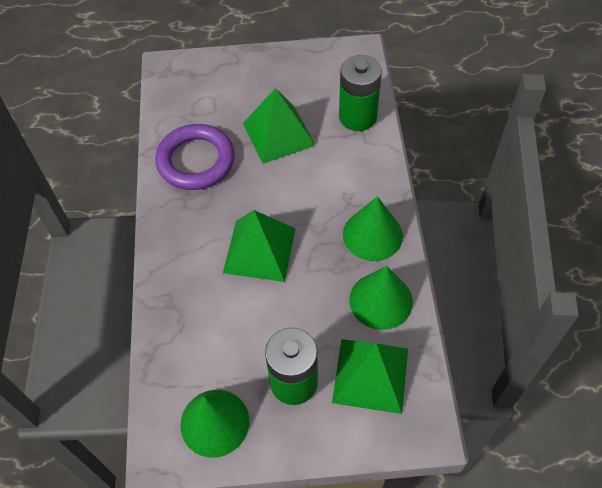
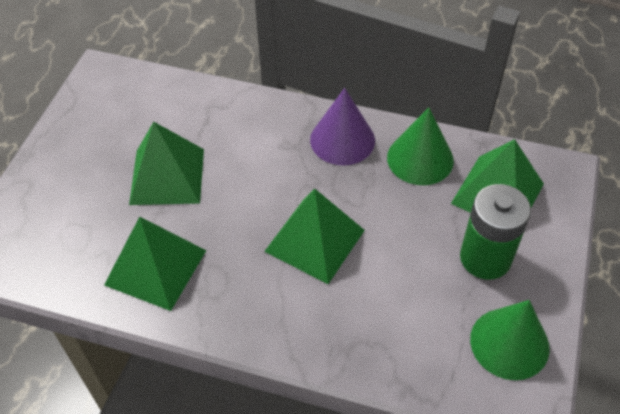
camera: 70 degrees left, 5 degrees down
(196, 161) = (155, 267): purple ring -> green pyramid
(357, 117) = (188, 102): green battery -> none
(372, 235) = (342, 140): green cone -> purple cone

